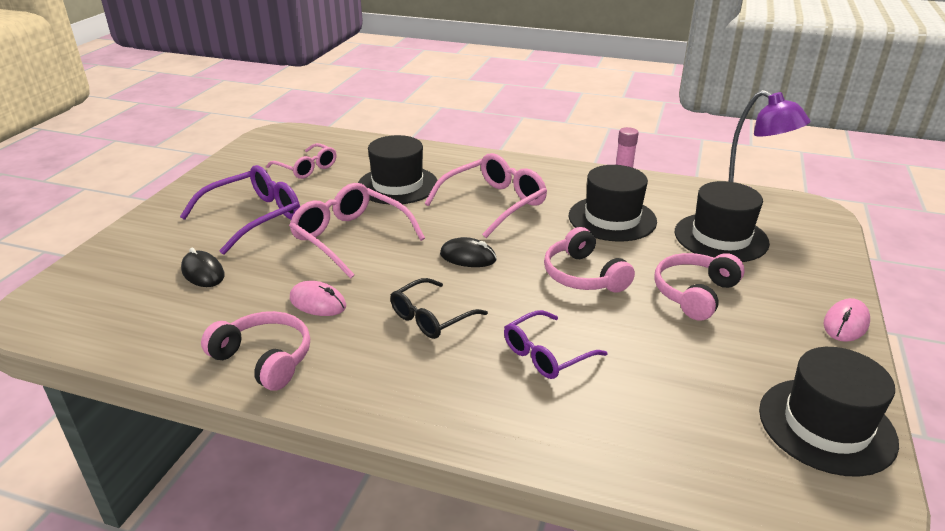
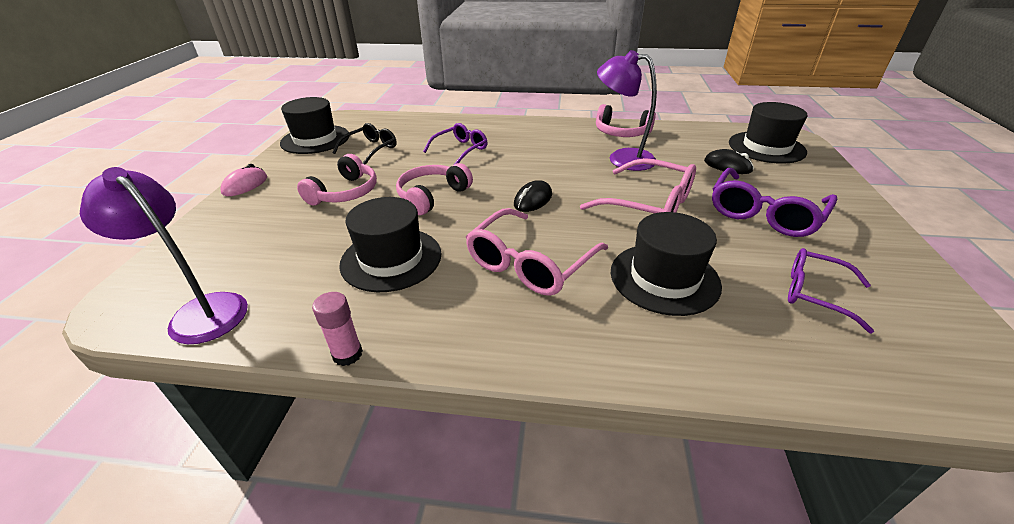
camera: 170 degrees right, 5 degrees up
(307, 168) = (814, 293): pink glasses -> purple glasses
(318, 303) = (622, 158): pink mouse -> purple lamp
(431, 318) = (539, 158): black glasses -> black glasses (371, 149)
(468, 257) = (533, 200): black mouse -> black mouse turned 60 degrees counterclockwise
(583, 275) = (432, 196): pink headphones -> pink headphones turned 105 degrees counterclockwise
(721, 237) = (281, 248): black hat -> black hat (766, 147)

